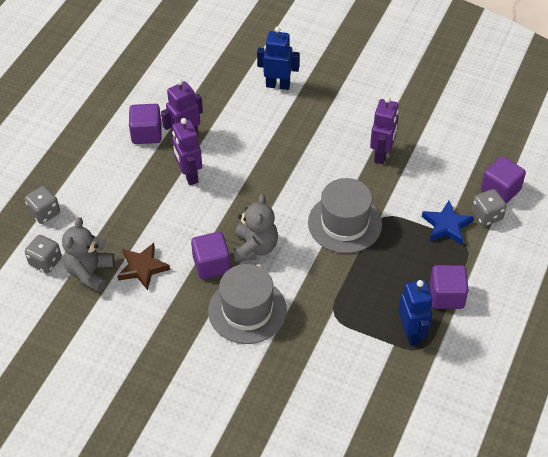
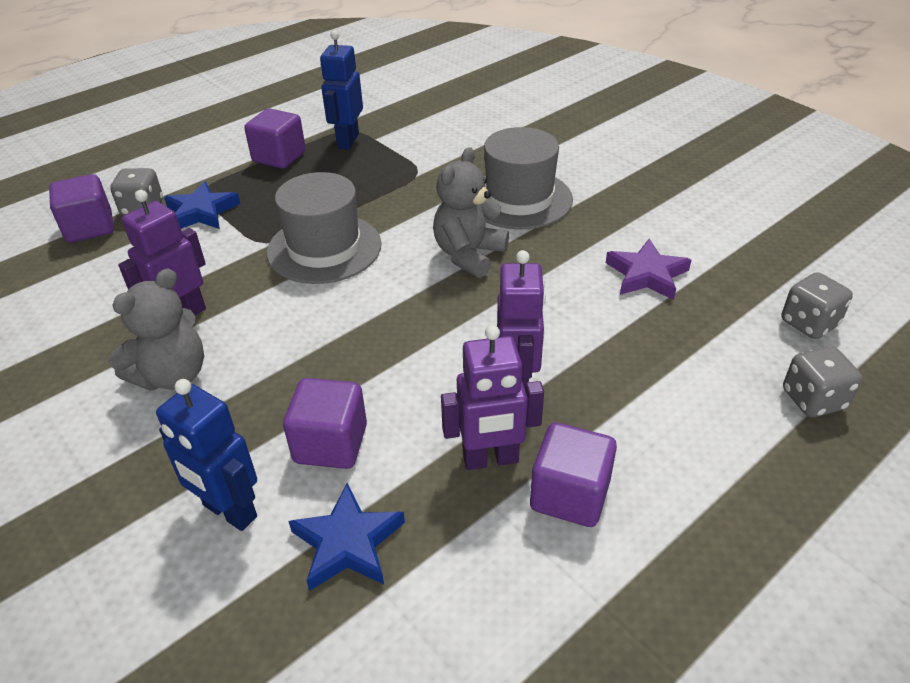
camera: 155 degrees left, 10 degrees down
(90, 272) = (732, 290): grey teddy bear -> grey teddy bear (172, 375)
(142, 268) = (647, 275): brown star -> purple star
(211, 264) = (541, 253): purple cube -> purple cube (331, 444)
(225, 90) = (348, 543): none -> blue star

